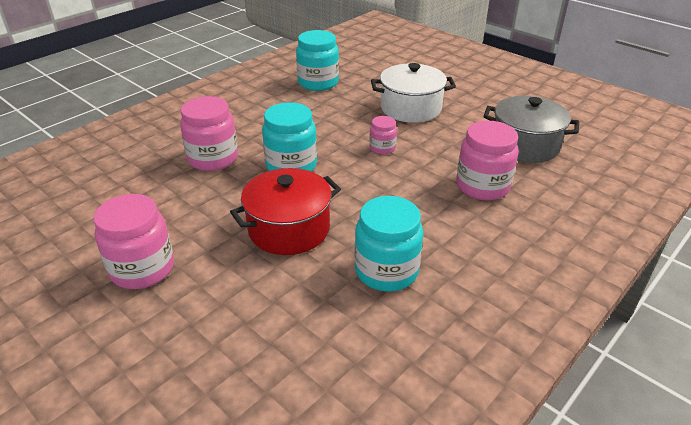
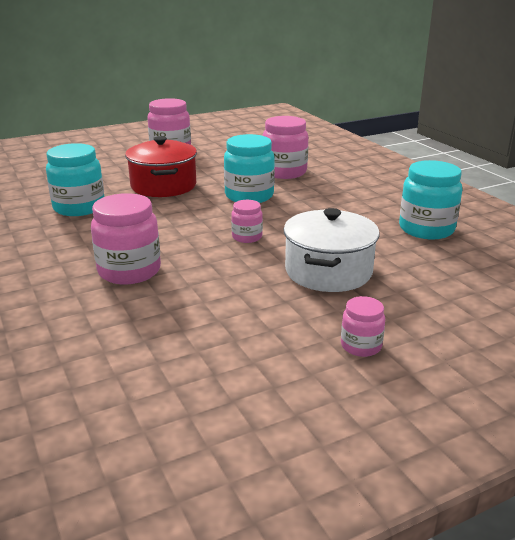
camera: 110 degrees right, 10 degrees down
(483, 90) = (361, 346): none -> pink jar
(525, 145) = (178, 326): grey pot -> none

